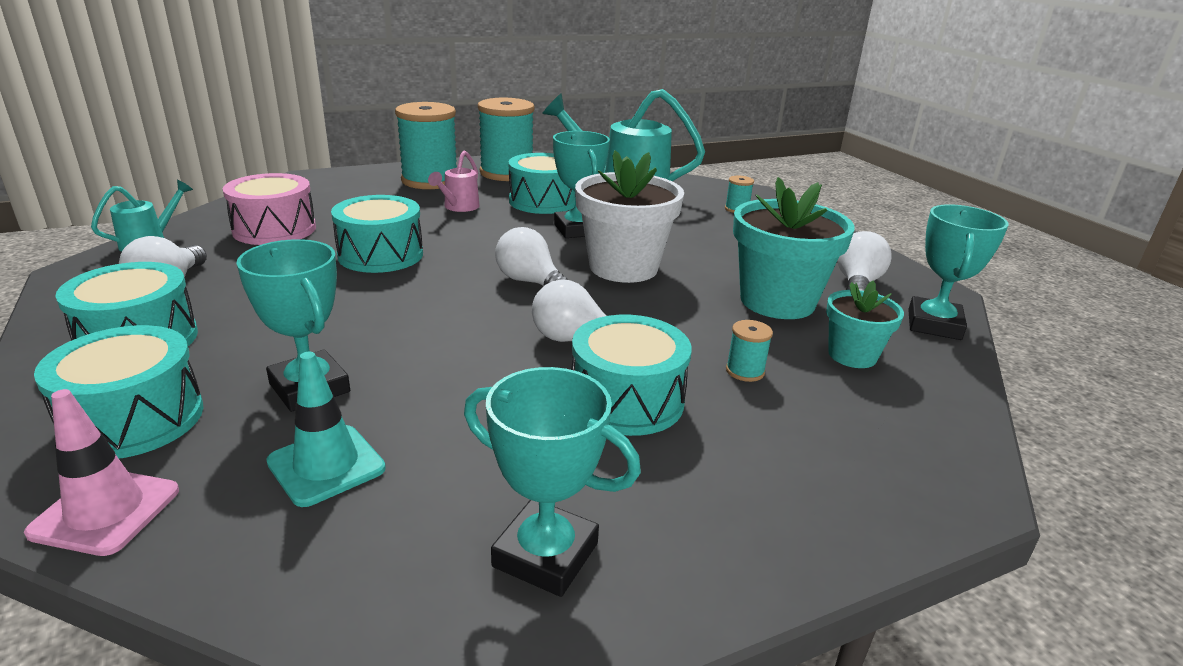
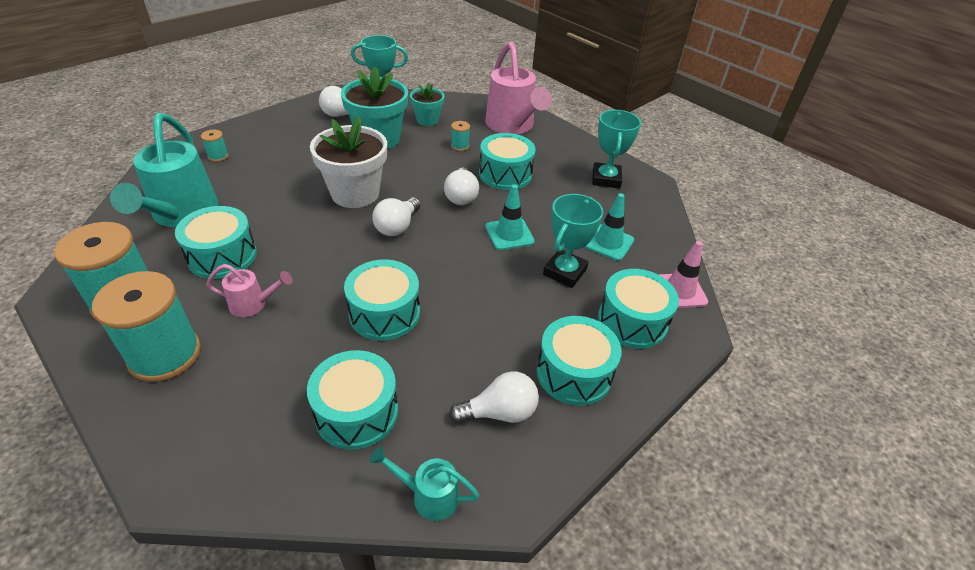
camera: 110 degrees left, 15 degrees up
(274, 229) = (356, 412): pink drum -> turquoise drum
(445, 360) = (509, 234): none -> turquoise traffic cone
(577, 230) = (290, 224): turquoise trophy -> none
(838, 462) = (512, 126): none -> pink watering can

